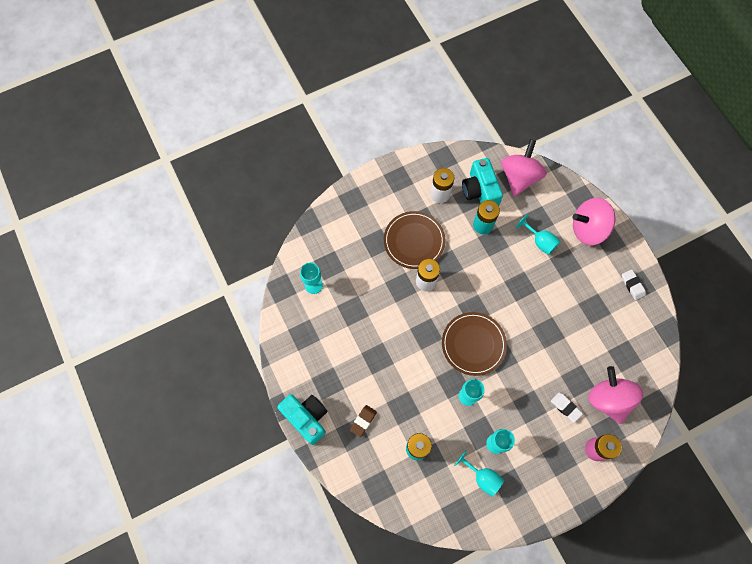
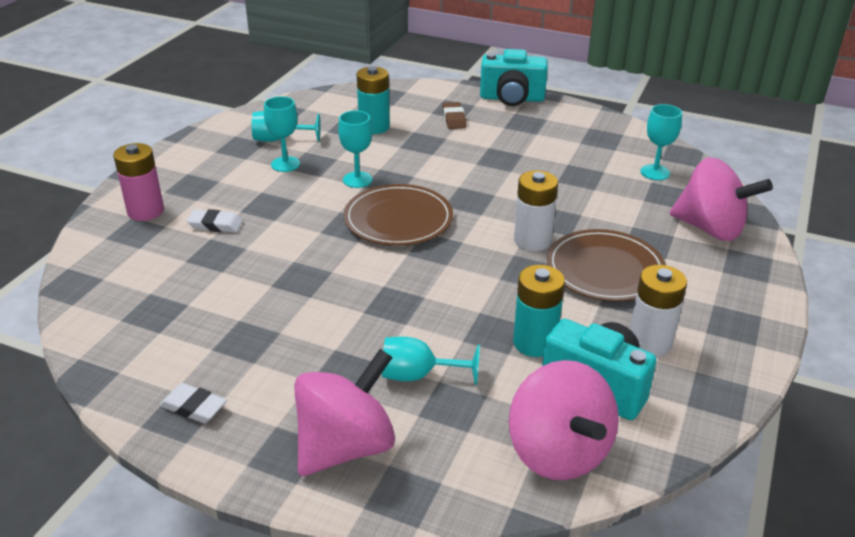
camera: 140 degrees right, 35 degrees down
(608, 399) = (154, 258): pink spinning top -> pink spinning top (710, 229)

